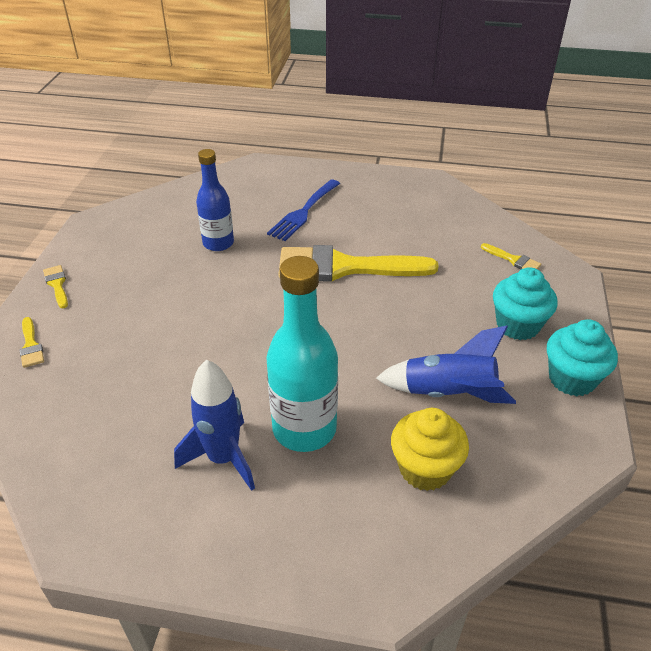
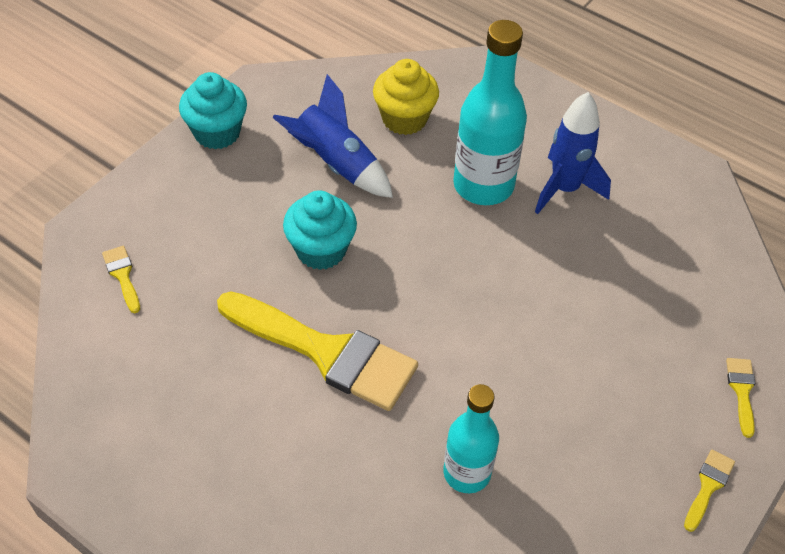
camera: 155 degrees left, 10 degrees up
(57, 284) = (708, 486): yellow brush -> yellow brush turned 150 degrees counterclockwise
(218, 243) = (467, 473): blue bottle -> turquoise bottle
(303, 212) = (313, 486): blue fork -> none
(517, 325) = (207, 198): turquoise cupcake -> turquoise cupcake (321, 250)

